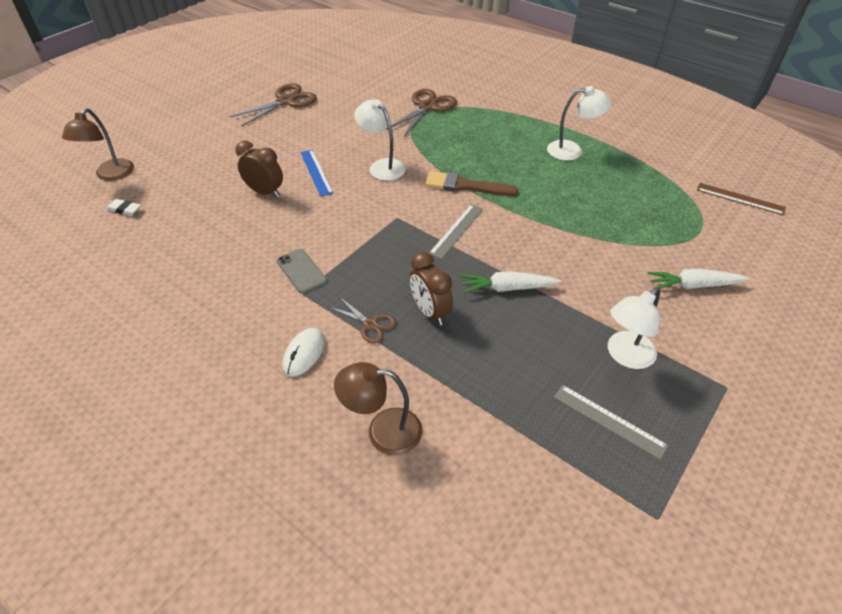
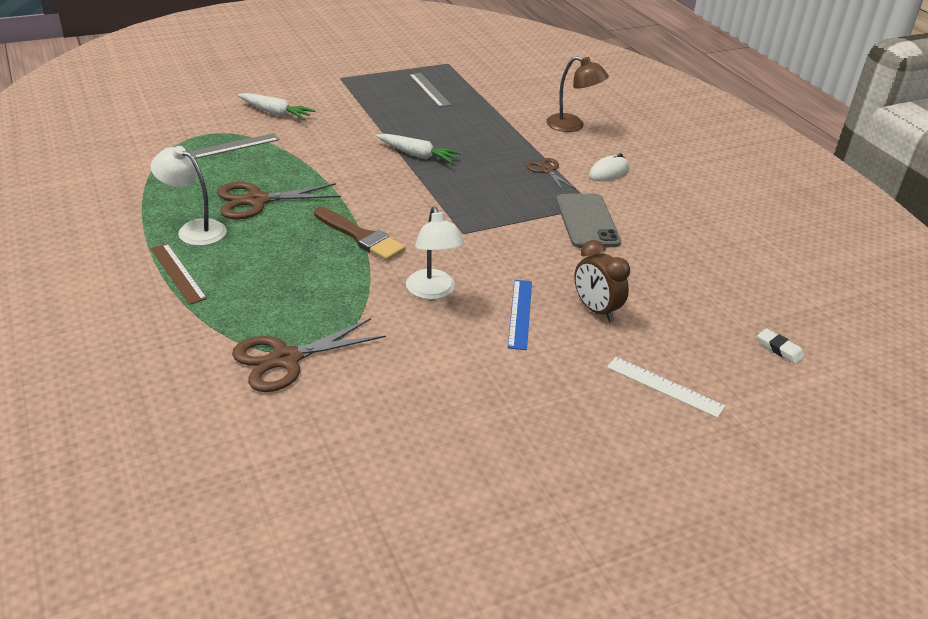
camera: 155 degrees left, 10 degrees down
(110, 175) = (810, 413): brown lamp -> none
(207, 160) = (664, 386): none -> white ruler
(286, 101) = (501, 466): brown scissors -> brown scissors (257, 201)
(301, 271) = (587, 221): grey phone -> grey phone, size x1.55
(430, 312) = (493, 162): brown clock -> none
(456, 230) = (415, 203): grey ruler -> grey ruler (235, 146)
(625, 356) = (381, 104): white lamp -> none
(740, 199) = (124, 139): brown ruler -> brown ruler (178, 273)

